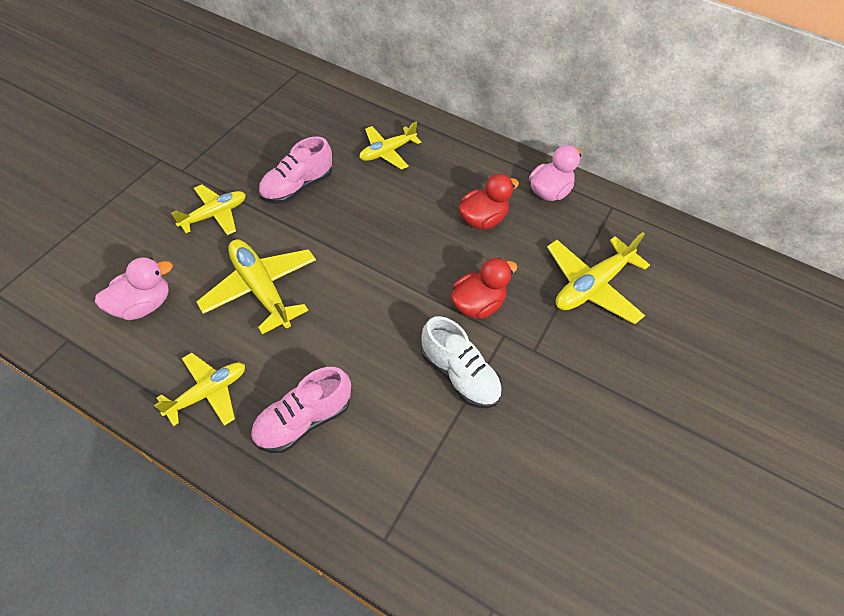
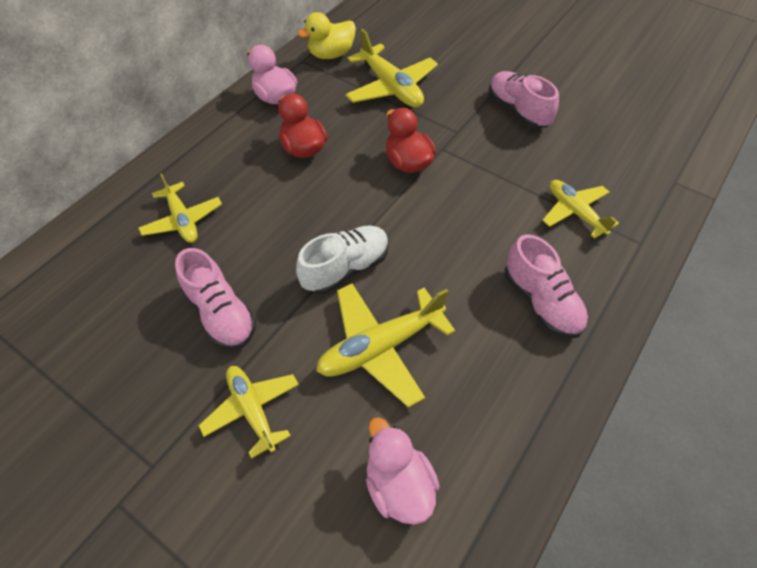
camera: 80 degrees left, 0 degrees up
(208, 393) = (519, 392): yellow plane -> yellow plane (575, 212)
(459, 374) = (484, 182): white shoe -> white shoe (346, 268)
(586, 417) = (517, 111): none -> pink shoe
(630, 230) = (331, 54): none -> yellow duck

